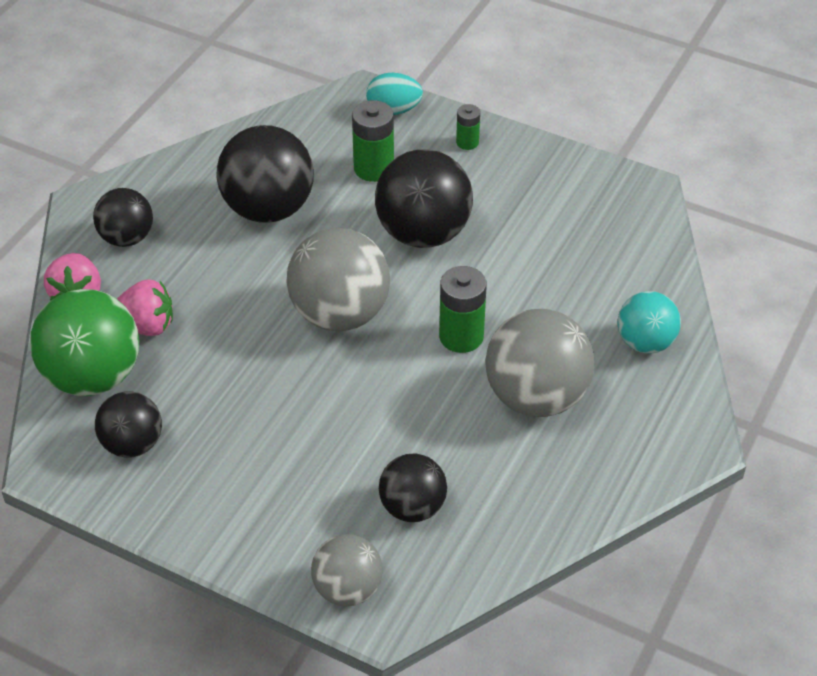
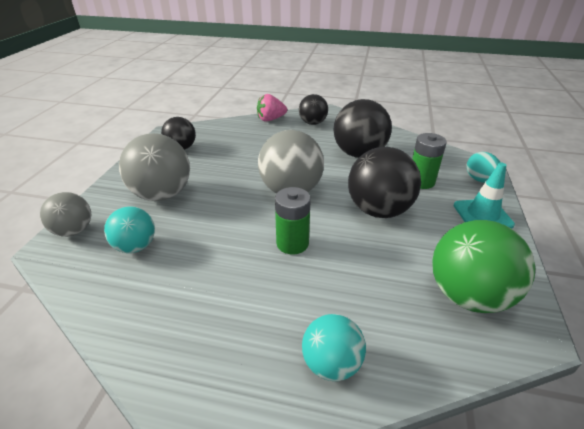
camera: 75 degrees right, 10 degrees down
(93, 377) = (222, 132): green ball -> green ball (468, 295)
(146, 326) = (258, 137): pink strawberry -> none
(412, 507) = (136, 246): black ball -> turquoise ball
(467, 142) = (482, 215): green battery -> turquoise traffic cone
(536, 397) = (245, 294): grey ball -> grey ball (162, 194)

